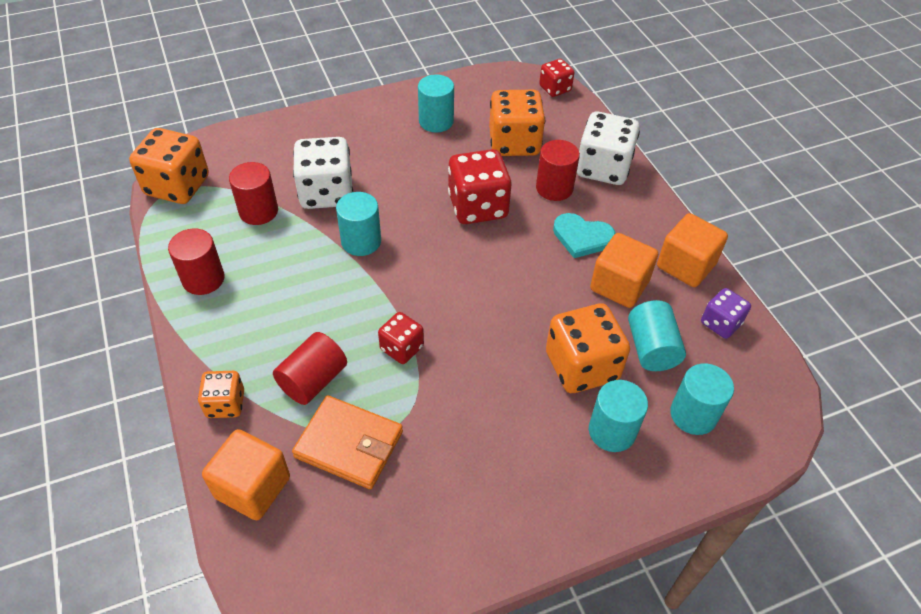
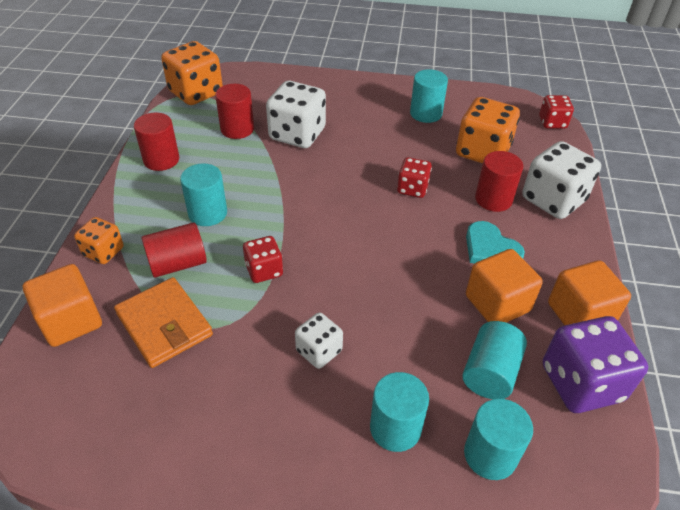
camera: 30 degrees right, 5 degrees down
(361, 241) = (296, 178): turquoise cylinder -> turquoise cylinder (207, 213)
(478, 207) = (412, 188): red dice -> red dice, size x0.56
(506, 398) = (319, 351): none -> white dice
(581, 366) = (409, 357): orange dice -> none
(720, 323) = (581, 383): purple dice -> purple dice, size x1.78

